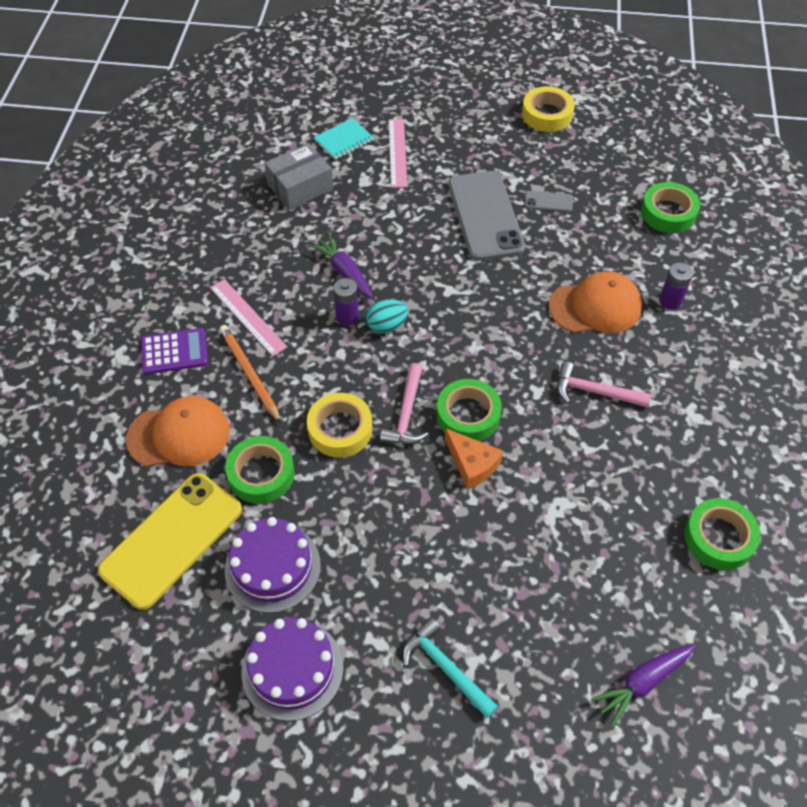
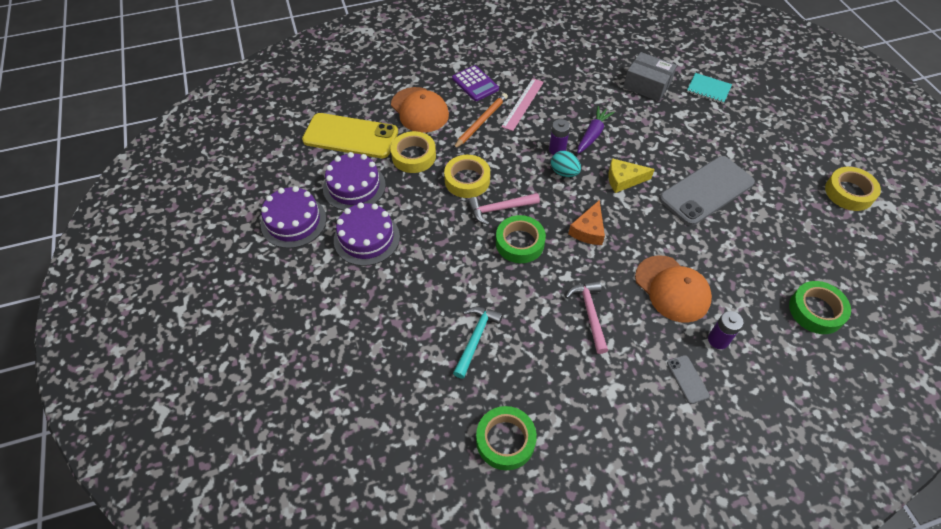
camera: 65 degrees right, 0 degrees up
(261, 474) = (413, 156): green tape -> yellow tape
(373, 582) = (366, 238): none -> purple cake
(397, 152) = (723, 121): pink ruler -> none
(430, 277) = (623, 180): none -> yellow cheese
(445, 668) = (324, 297): turquoise hammer -> turquoise hammer (475, 338)
(472, 464) = (481, 259): orange cheese -> orange cheese (588, 230)
(548, 202) = (755, 224): grey phone -> grey phone (687, 379)
(642, 683) = (359, 419): purple carrot -> none

